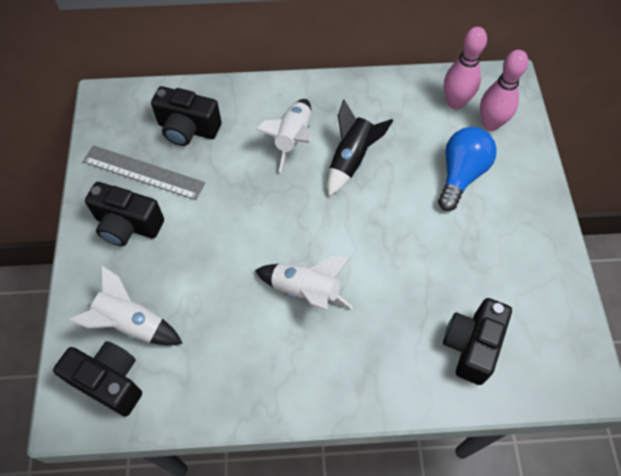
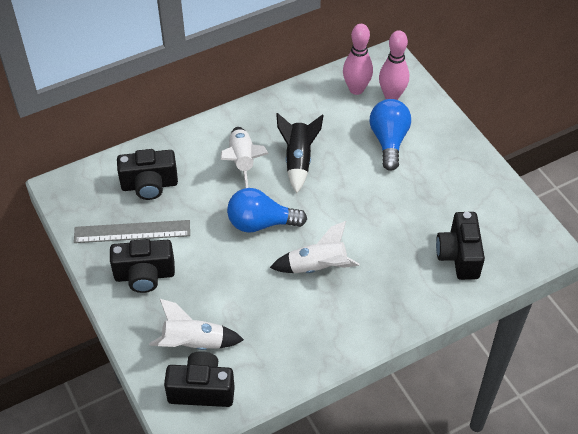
camera: 25 degrees left, 10 degrees down
(274, 215) = (261, 223): none -> blue light bulb

